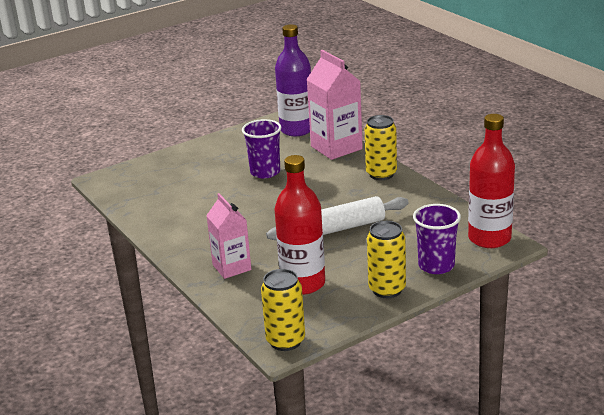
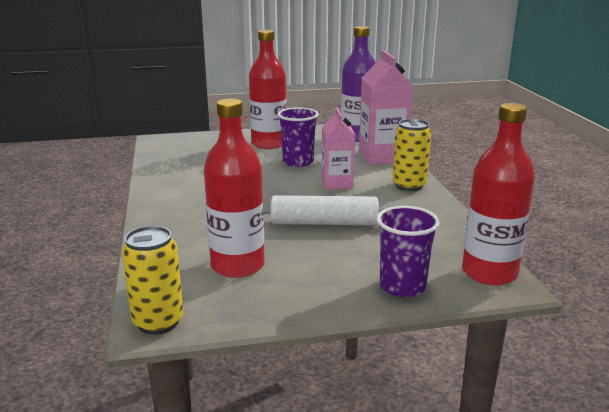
camera: 20 degrees right, 5 degrees down
(219, 158) = (269, 144): none -> red bottle
(232, 267) = (184, 232): pink carton -> pink carton (337, 183)
(387, 289) = (323, 297): yellow can -> none

